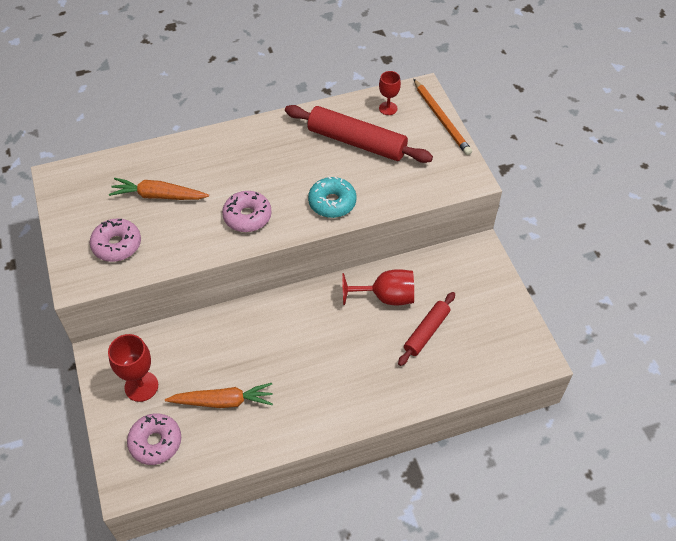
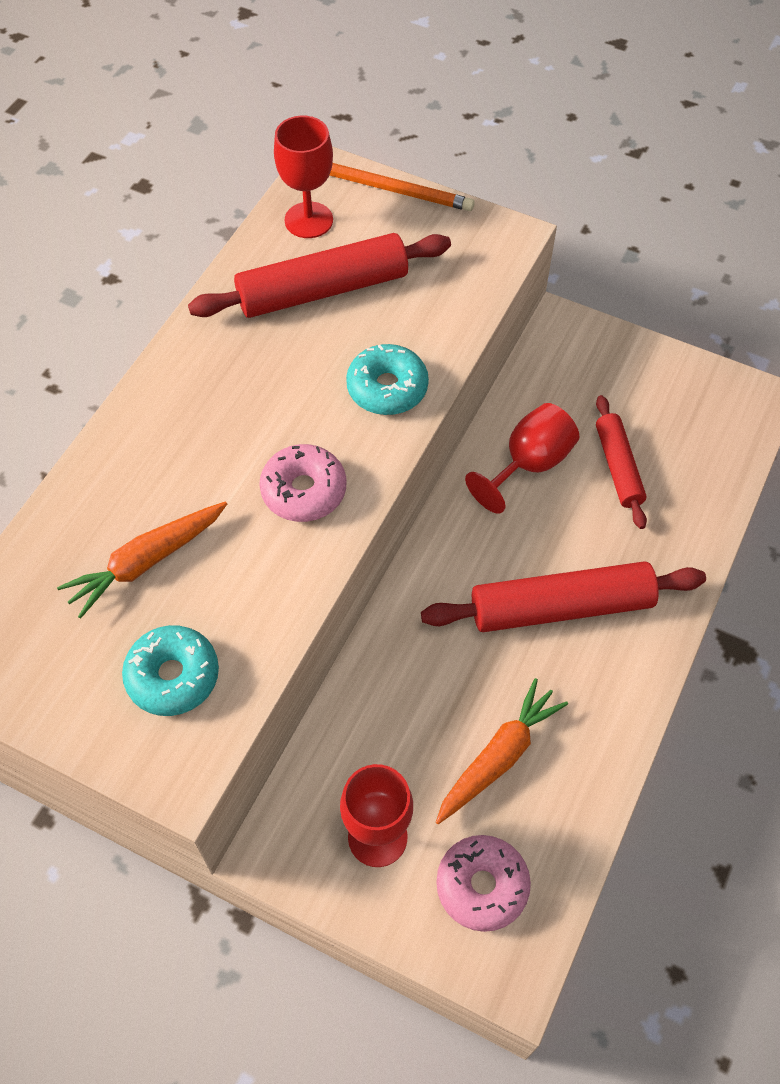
camera: 45 degrees left, 5 degrees up
(117, 245) = (173, 676): pink donut -> turquoise donut
(324, 367) = (561, 606): none -> red rolling pin
(388, 108) = (308, 220): red goblet -> red goblet, size x1.57

